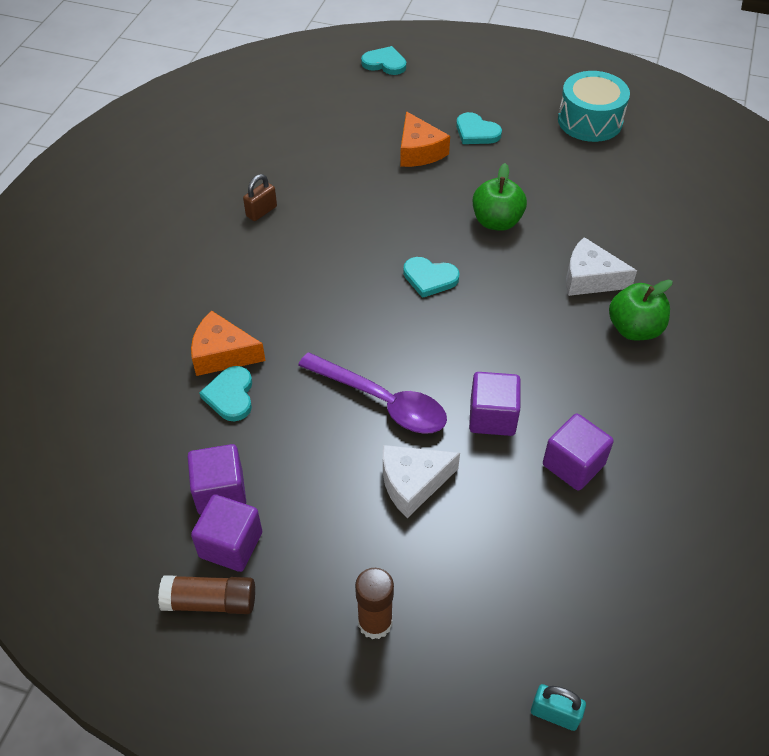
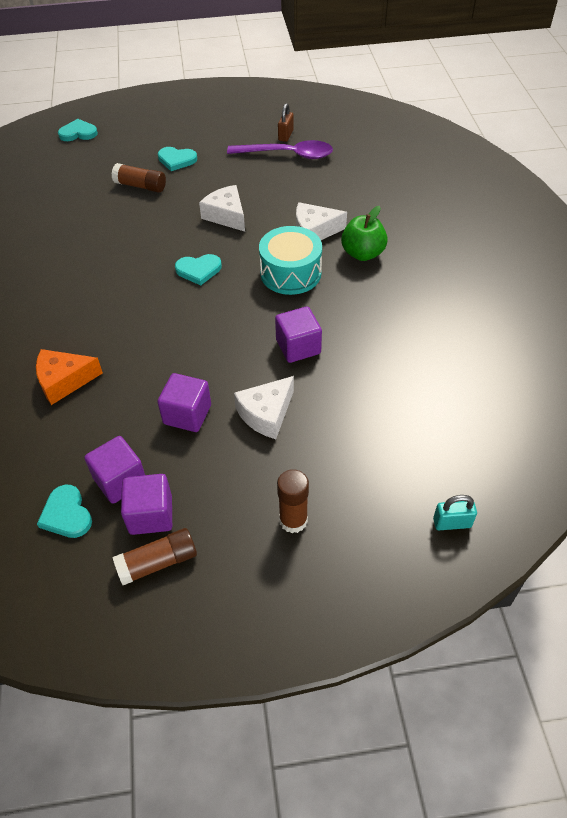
camera: 25 degrees left, 0 degrees up
(230, 395) = (88, 408): turquoise heart -> turquoise heart (66, 514)
(261, 211) = (37, 267): brown padlock -> brown padlock (286, 135)
(382, 401) = (211, 367): purple spoon -> purple spoon (287, 155)
(419, 151) = (140, 186): orange cheese -> brown glue stick
(496, 221) = (226, 215): green apple -> white cheese
(573, 464) = (372, 356): purple cube -> purple cube (187, 414)
(589, 121) = (255, 128): turquoise drum -> turquoise drum (290, 273)

